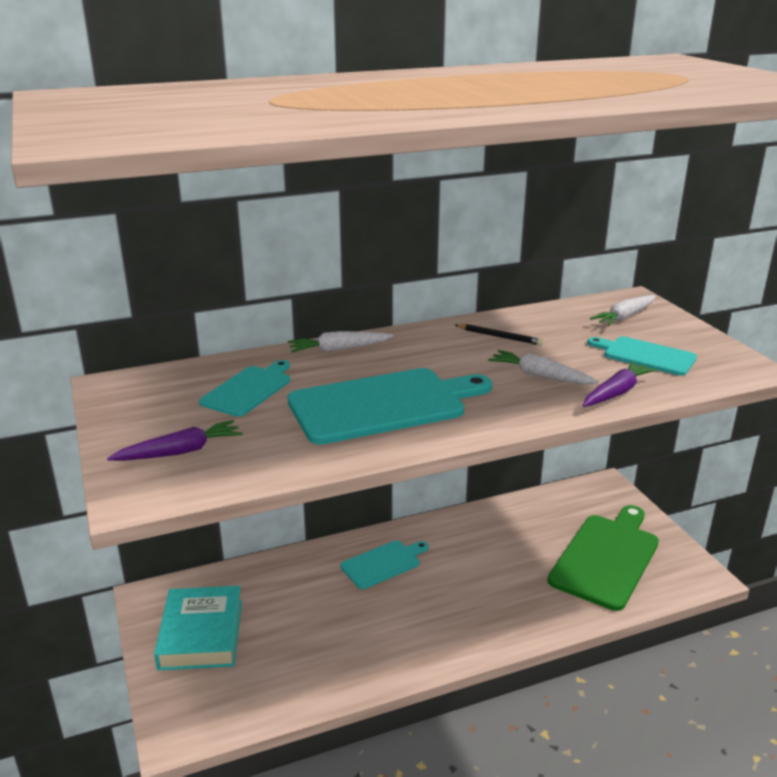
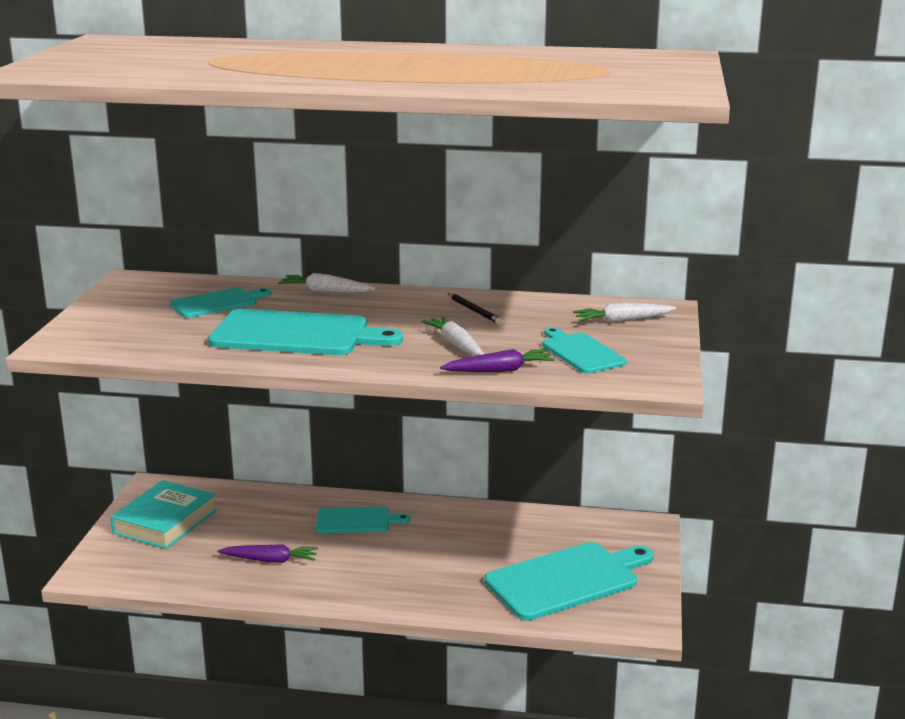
camera: 30 degrees right, 5 degrees down
(180, 452) = (117, 328): purple carrot -> purple carrot (270, 560)
(607, 558) = (567, 580): green cutting board -> turquoise cutting board

